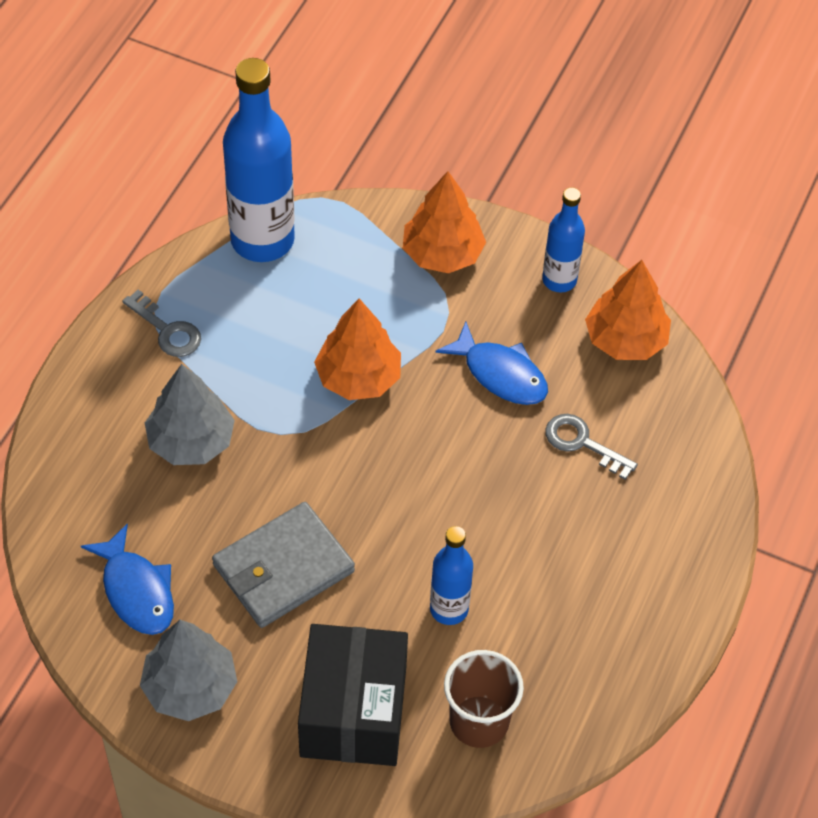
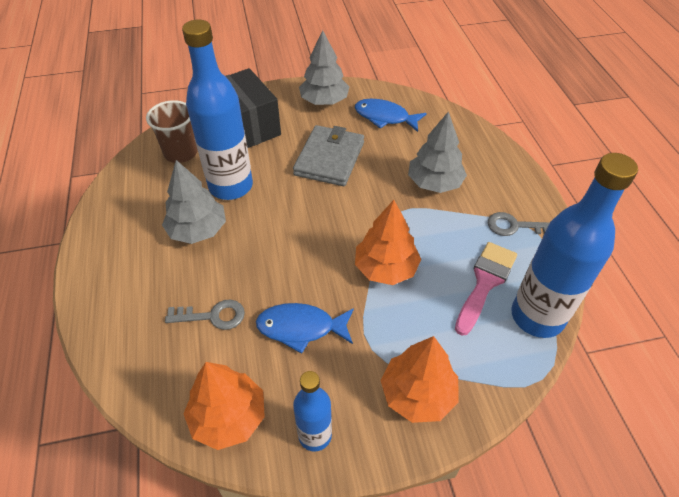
camera: 145 degrees right, 5 degrees down
(273, 298) = (485, 282): none -> pink brush
(449, 609) = (231, 186): blue bottle -> blue bottle, size x1.84
(534, 565) = (198, 230): none -> grey tree

